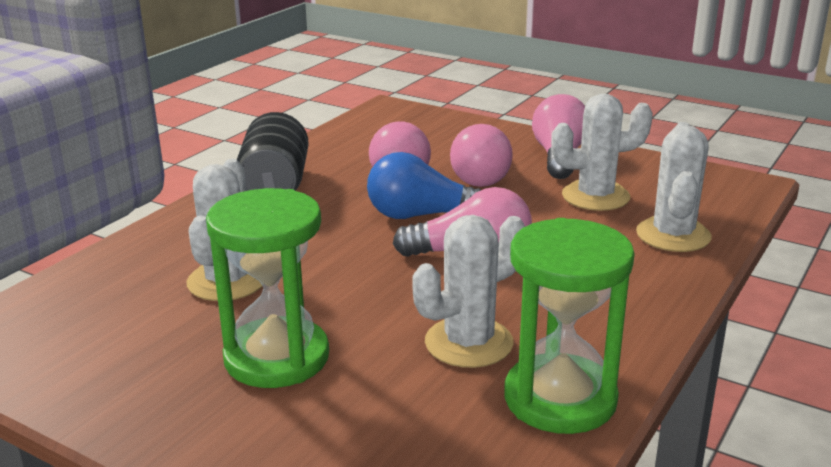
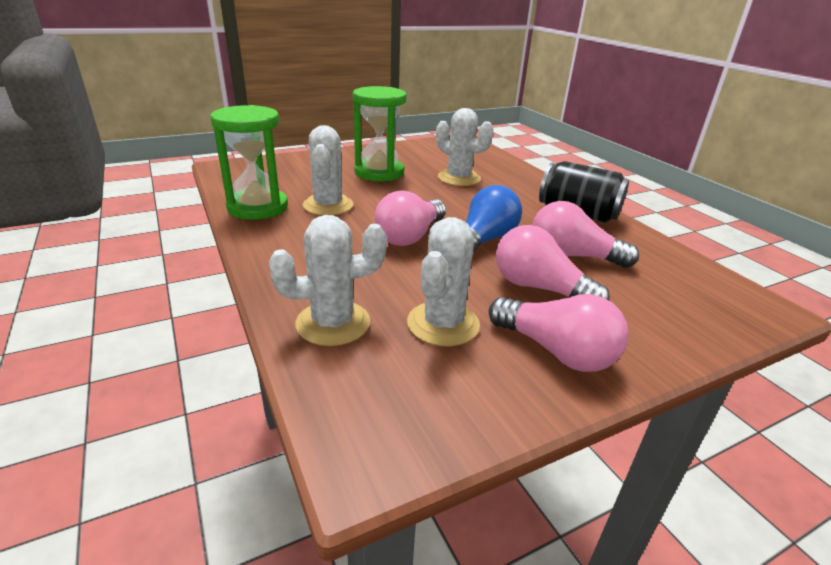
camera: 120 degrees right, 5 degrees up
(673, 235) = (333, 323): white cactus -> white cactus turned 60 degrees counterclockwise

